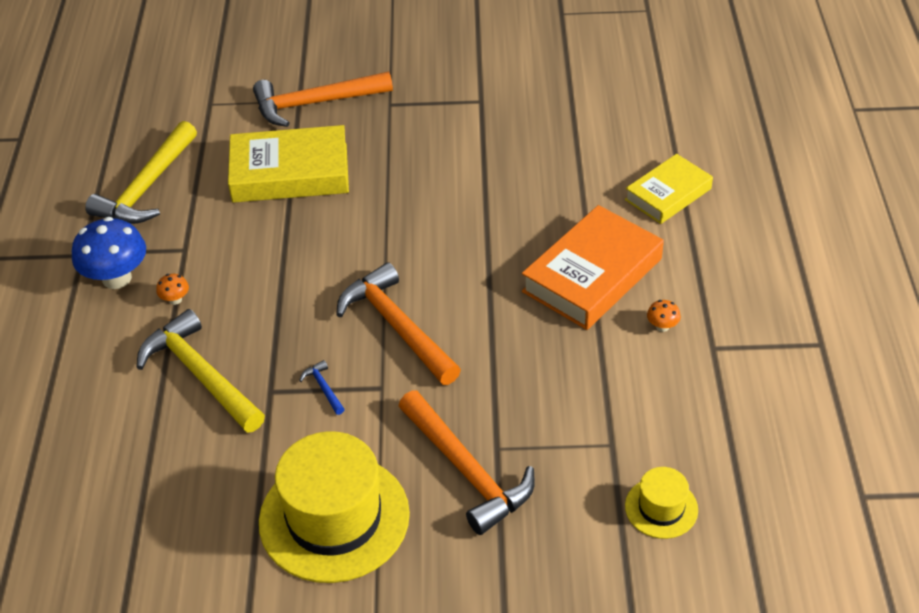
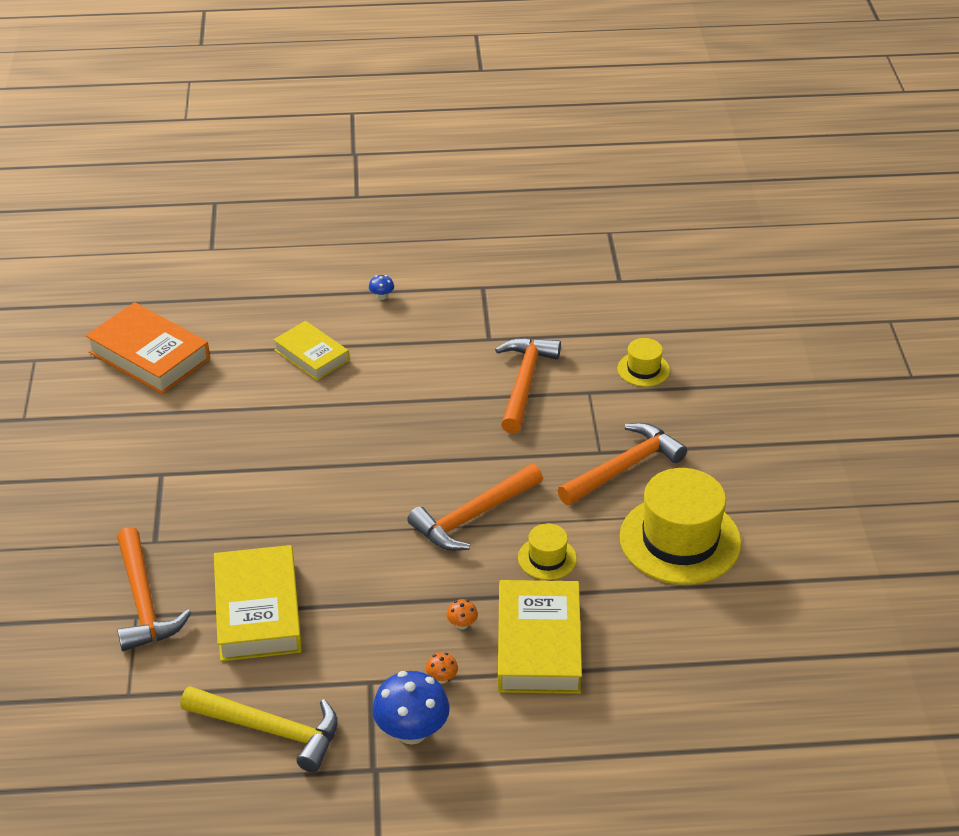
camera: 95 degrees left, 5 degrees down
(201, 375) = (538, 644): yellow hammer -> yellow book
(323, 388) = (547, 558): blue hammer -> yellow hat
(592, 275) = (410, 400): orange book -> orange book (149, 355)
(627, 379) = (524, 383): none -> orange hammer
(662, 326) = (468, 363): orange mushroom -> orange mushroom (462, 624)
(786, 249) = (381, 296): none -> blue mushroom

